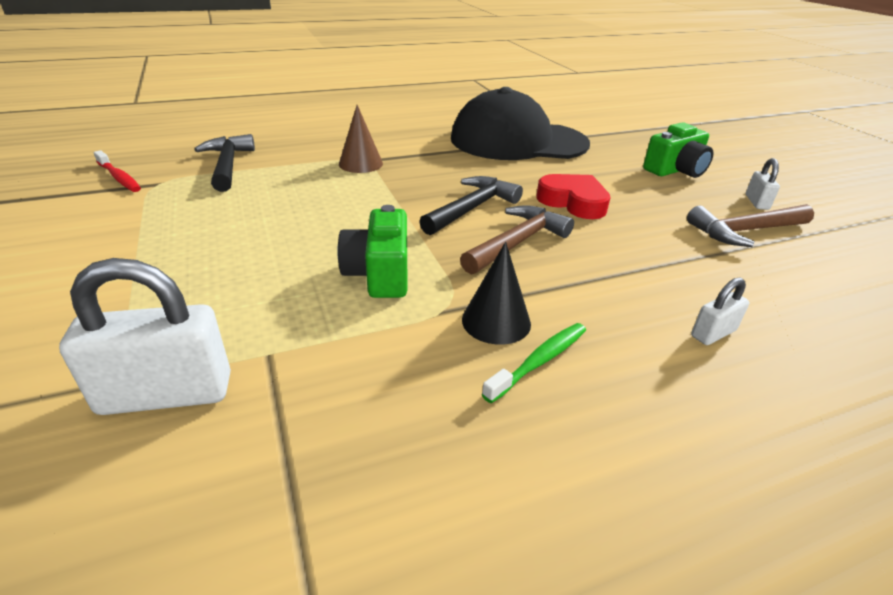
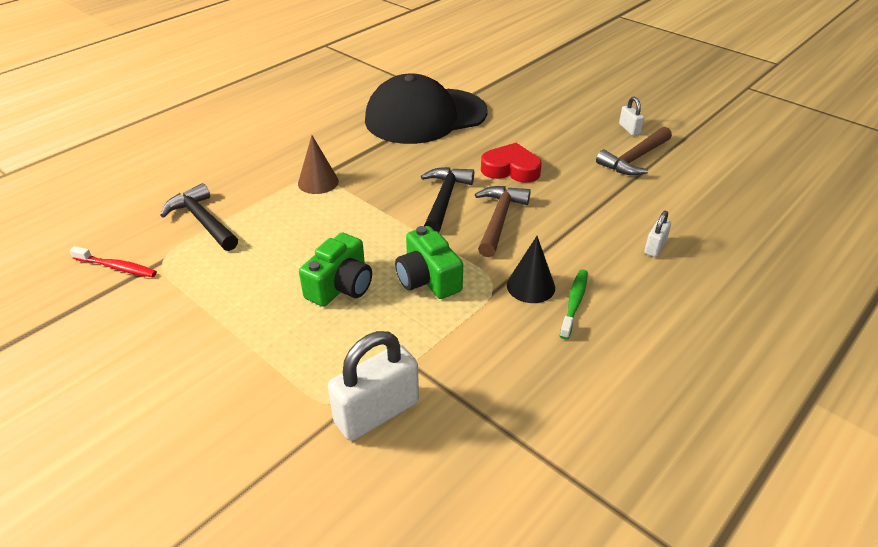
camera: 25 degrees left, 5 degrees up
(675, 170) = (561, 113): green camera -> green camera (340, 286)

